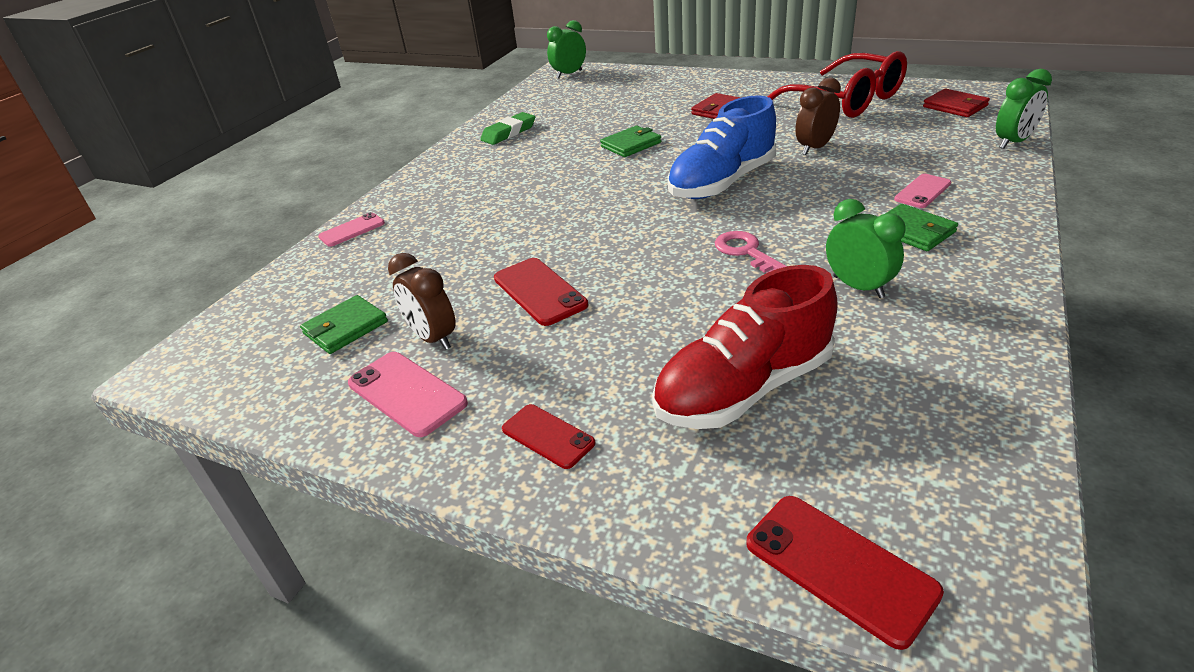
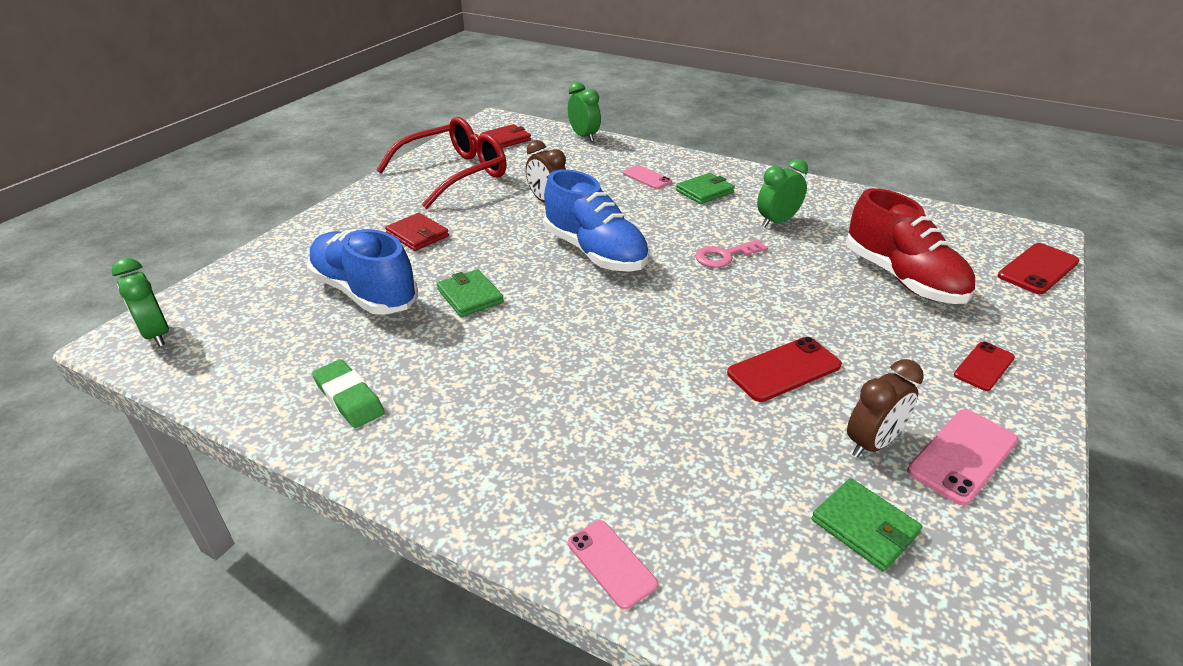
camera: 90 degrees left, 0 degrees up
(627, 111) = (365, 292): none -> blue shoe

